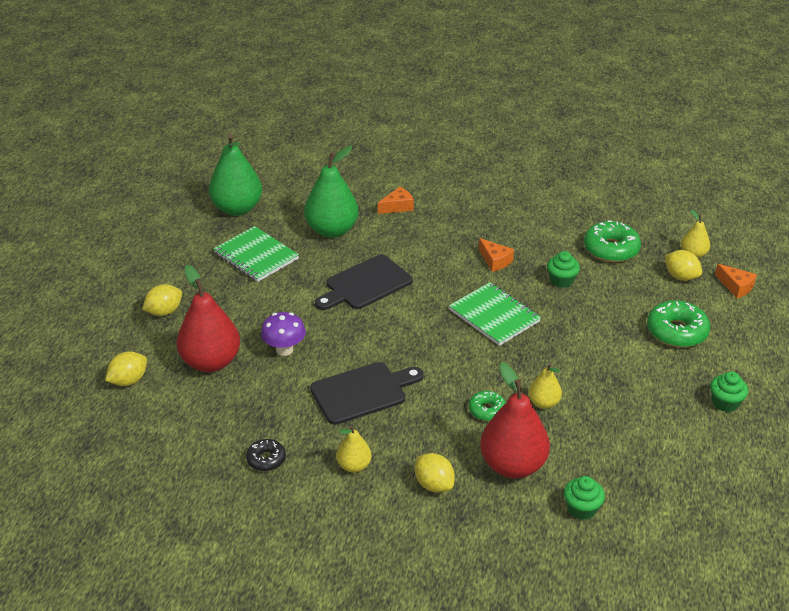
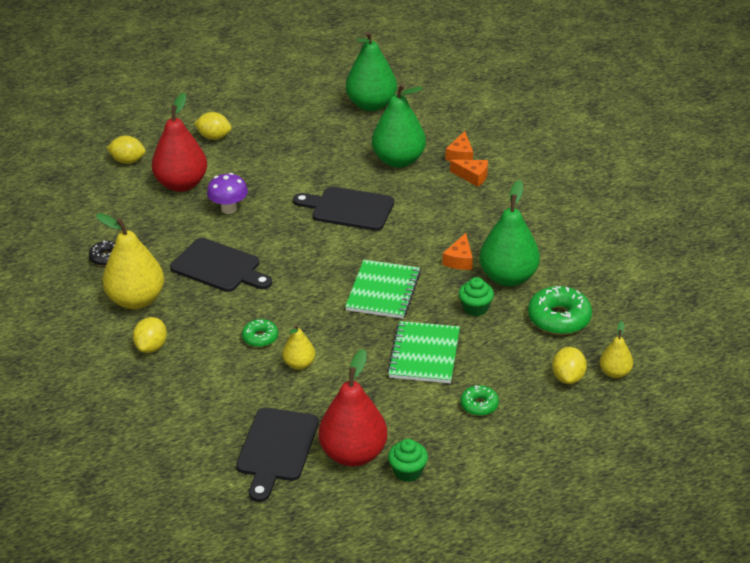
camera: 55 degrees right, 0 degrees up
(256, 256) = (323, 142): green notebook -> green notebook (424, 354)
(354, 466) = (136, 300): yellow pear -> yellow pear, size x1.95
(512, 465) = (209, 378): red pear -> red pear (353, 454)
(540, 249) = (508, 277): none -> green pear
(581, 509) = (193, 434): green cupcake -> none
(641, 464) = (276, 449): none -> black cutting board
(676, 331) = (479, 405): green donut -> green donut, size x0.57
(736, 286) = (595, 419): orange cheese -> orange cheese (460, 155)

